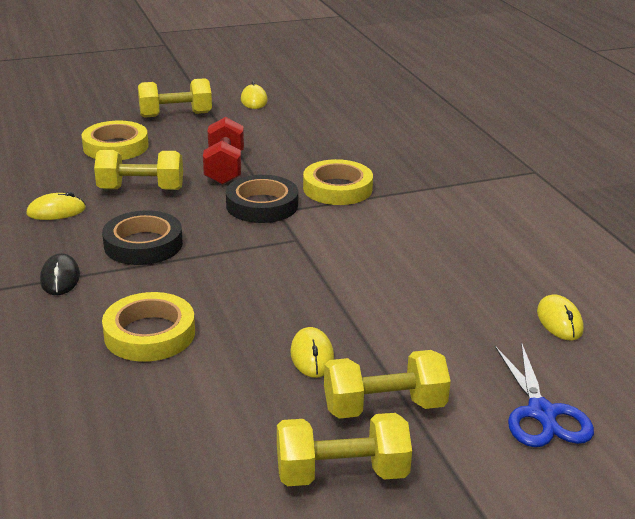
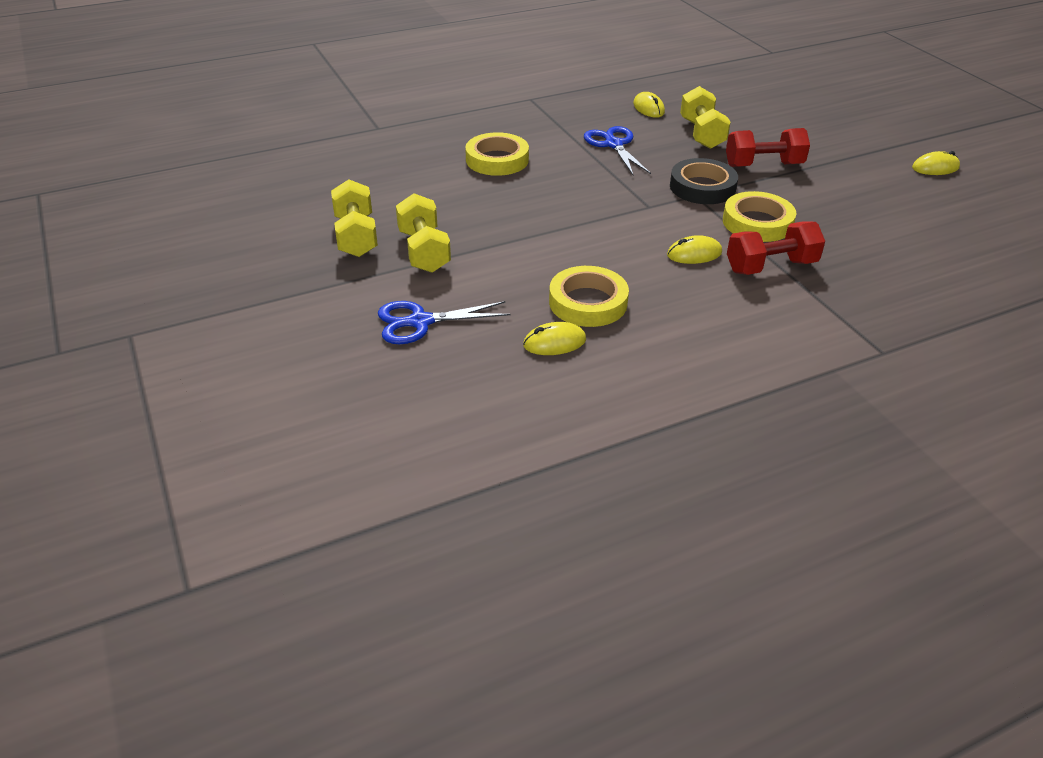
camera: 85 degrees right, 10 degrees up
(60, 278) = (557, 122): black mouse -> none
(116, 146) = (773, 115): yellow tape -> yellow tape (588, 302)
(143, 244) = (613, 145): black tape -> blue scissors
(175, 115) = (862, 133): yellow dumbbell -> none
(312, 356) = (481, 221): yellow mouse -> yellow mouse (694, 254)
(415, 194) = (771, 266): none -> red dumbbell

